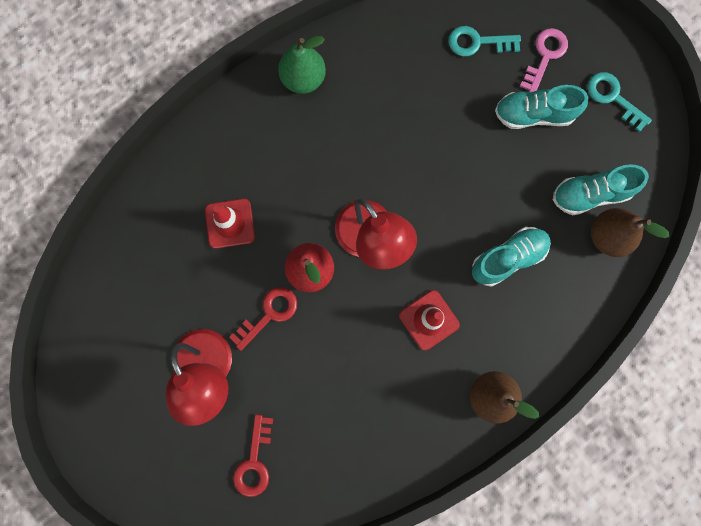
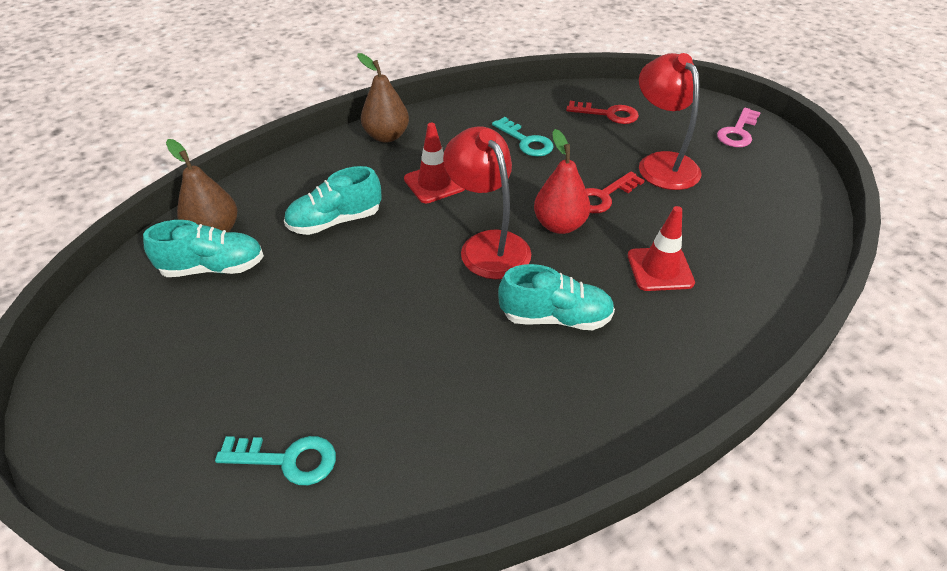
camera: 175 degrees left, 35 degrees down
(254, 461) = (608, 114): red key -> red key turned 90 degrees clockwise
(303, 79) = (575, 426): green pear -> none
(533, 114) = (243, 354): turquoise shoe -> turquoise shoe (555, 317)
(545, 56) = (189, 430): pink key -> pink key (738, 132)
(613, 98) = (121, 366): turquoise key -> turquoise key (526, 141)

